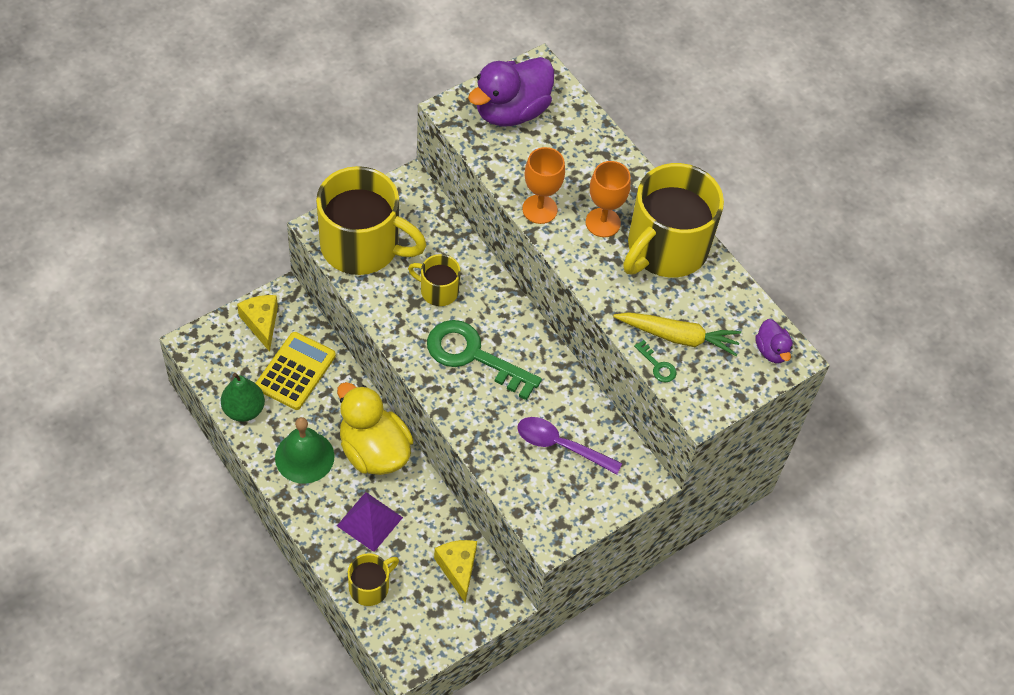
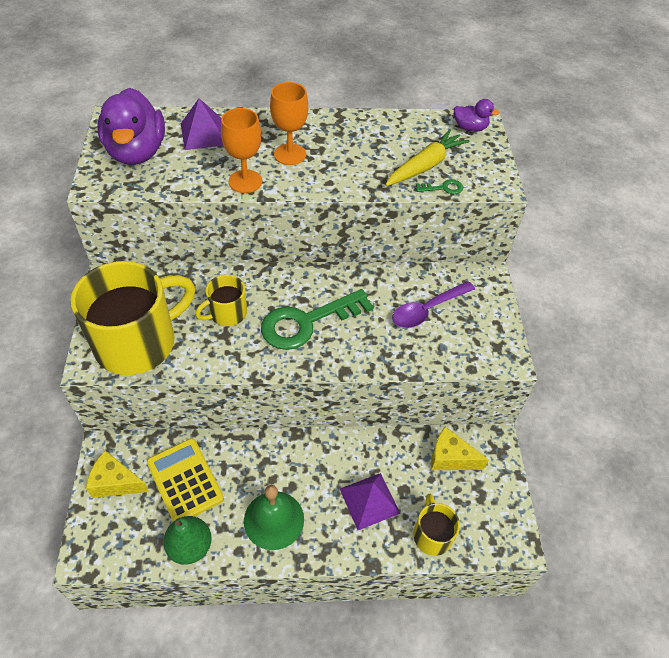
camera: 55 degrees left, 5 degrees down
(374, 451) = (305, 461): yellow duck -> none
(575, 143) = (204, 134): none -> purple pyramid
(665, 248) = (341, 135): yellow mug -> none

